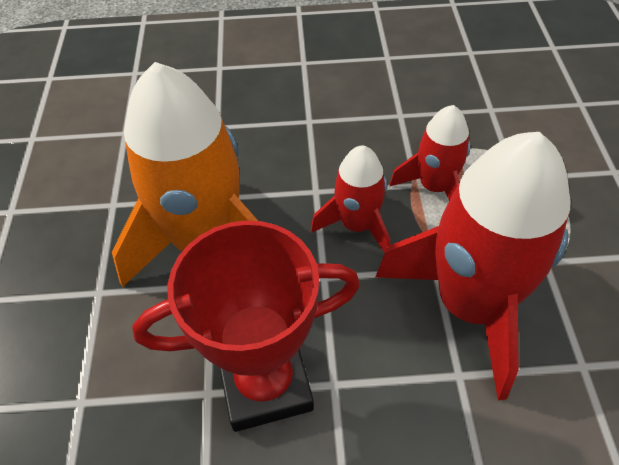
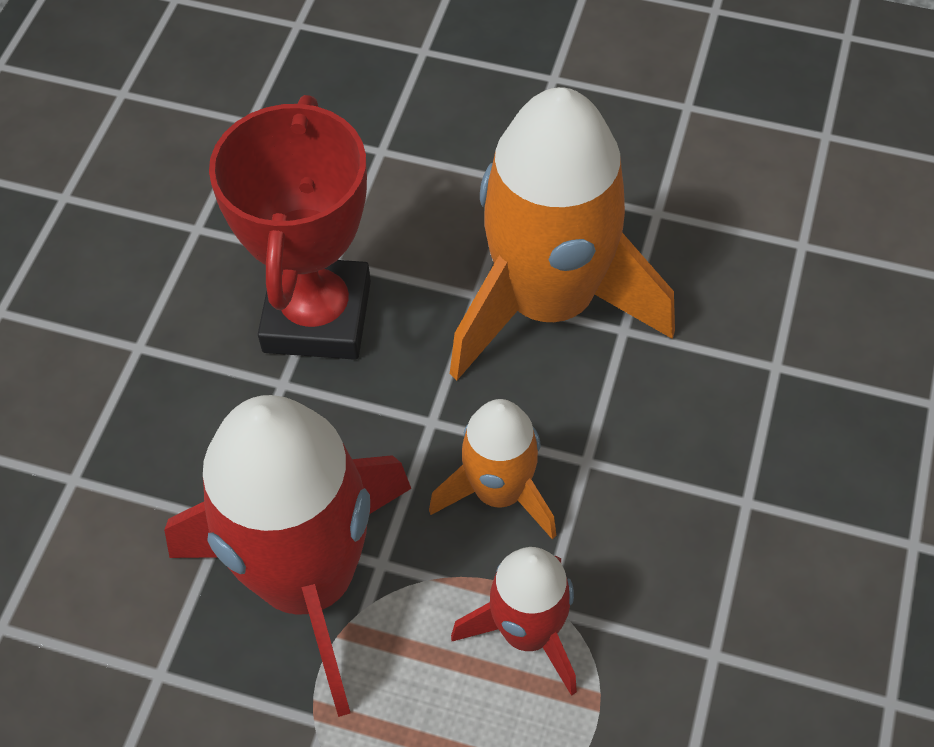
camera: 110 degrees right, 5 degrees up
(357, 225) = (498, 492): red rocket -> orange rocket

